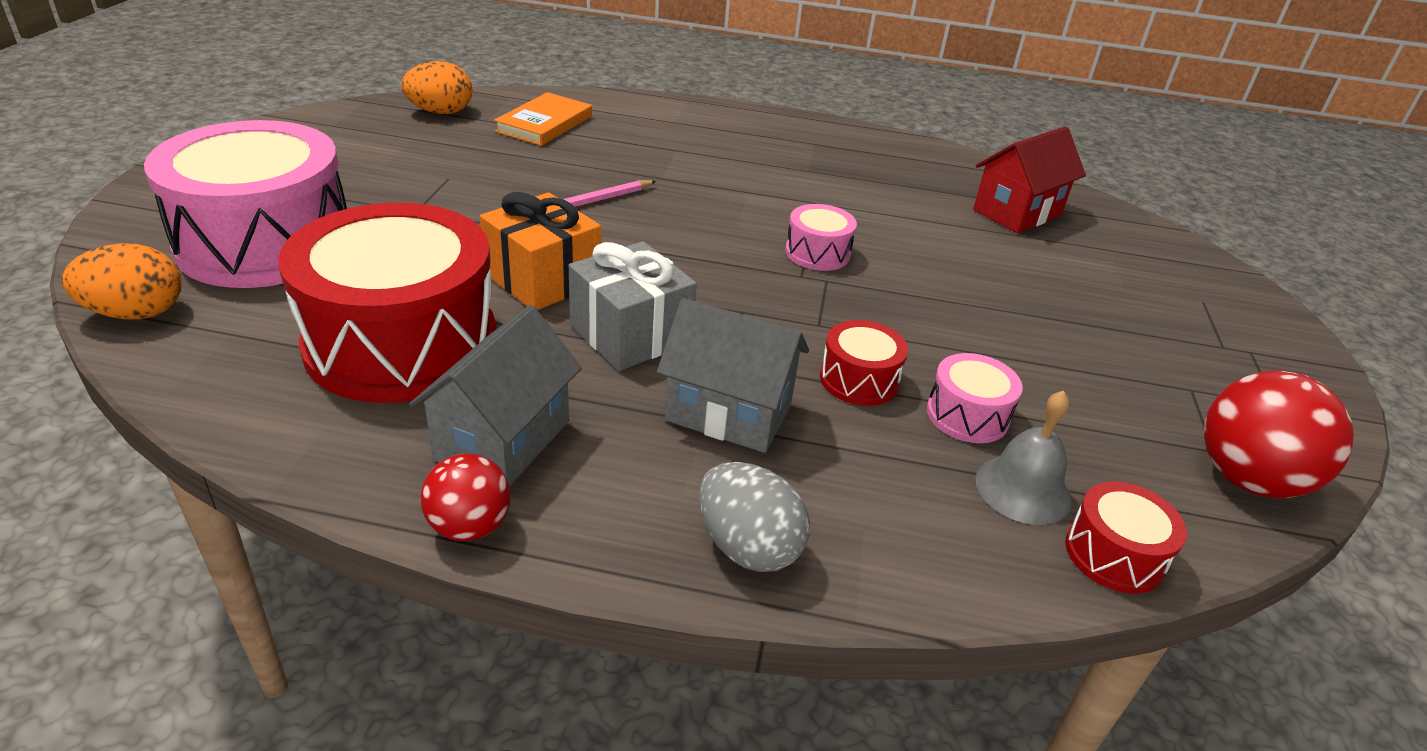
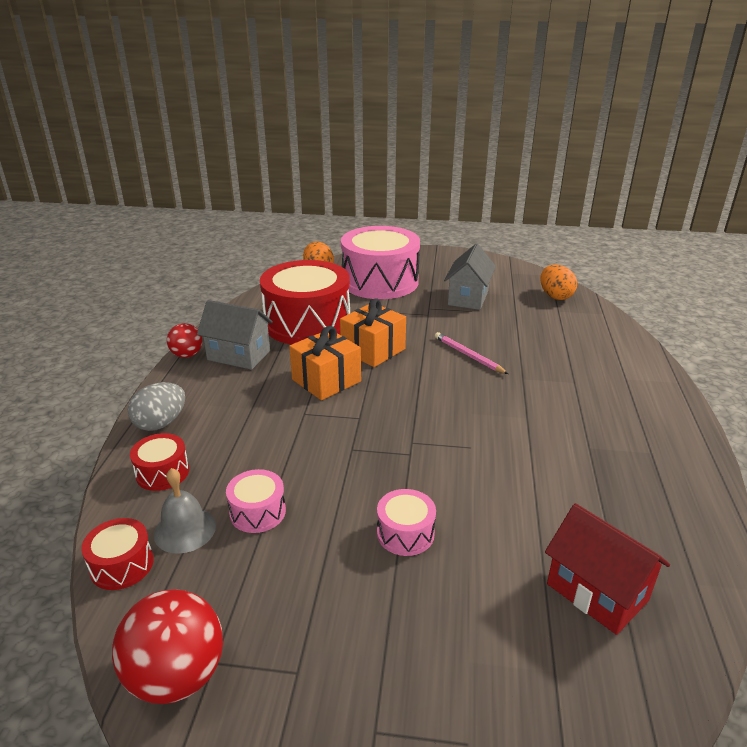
camera: 90 degrees right, 5 degrees down
(544, 124) = (570, 329): orange book -> none
(630, 334) = (326, 380): grey gift -> orange gift
(728, 413) = (258, 415): grey house -> grey house (468, 298)
(817, 253) = (446, 450): pink drum -> pink drum (405, 533)
(859, 380) = (292, 464): red drum -> red drum (162, 472)

